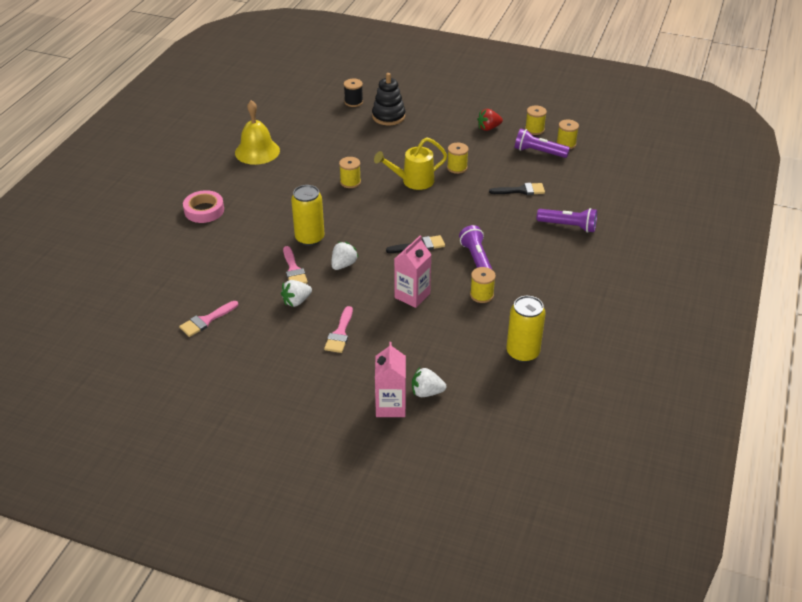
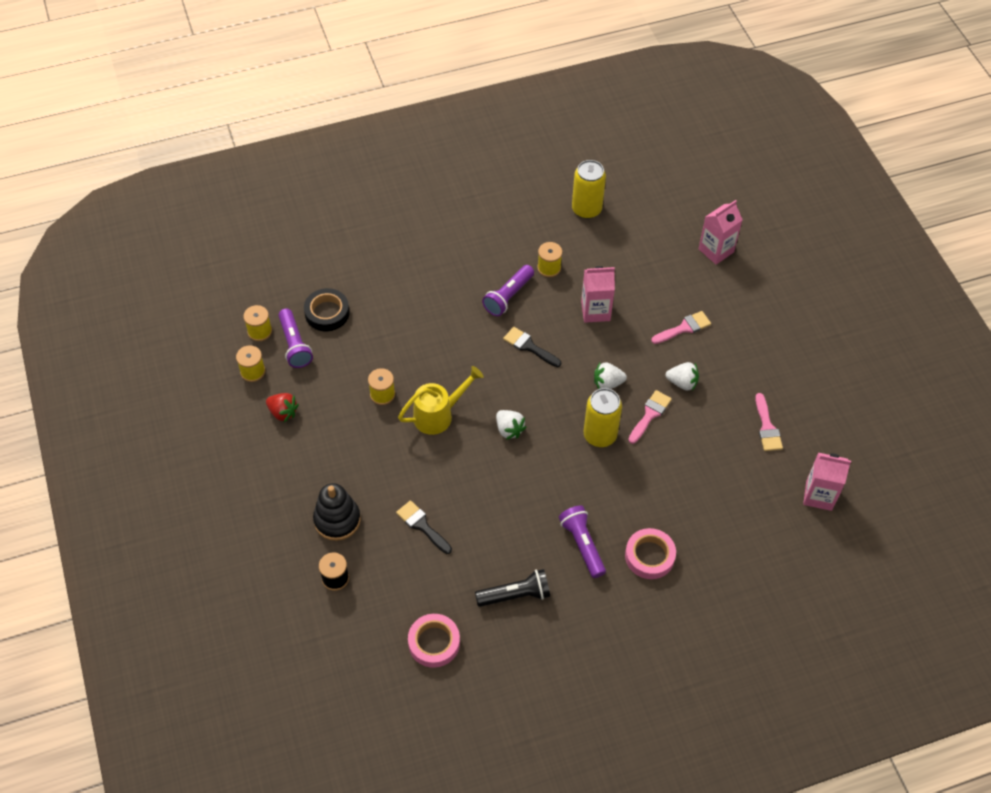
camera: 130 degrees left, 15 degrees up
(127, 310) = (819, 495): none -> pink carton
(206, 320) = (767, 427): pink brush -> pink brush turned 75 degrees clockwise
(257, 151) = (515, 595): yellow bell -> black flashlight
(272, 114) = (434, 643): none -> pink tape
(350, 182) = (488, 466): yellow spool -> none
(413, 181) = (438, 415): yellow watering can -> yellow watering can turned 60 degrees counterclockwise
(426, 392) = (682, 239): white strawberry -> white strawberry (509, 429)
(521, 190) = (375, 322): black brush -> black brush (422, 525)
(552, 175) = (327, 313): none -> black tape
(568, 226) = (400, 261): purple flashlight -> purple flashlight (582, 545)

